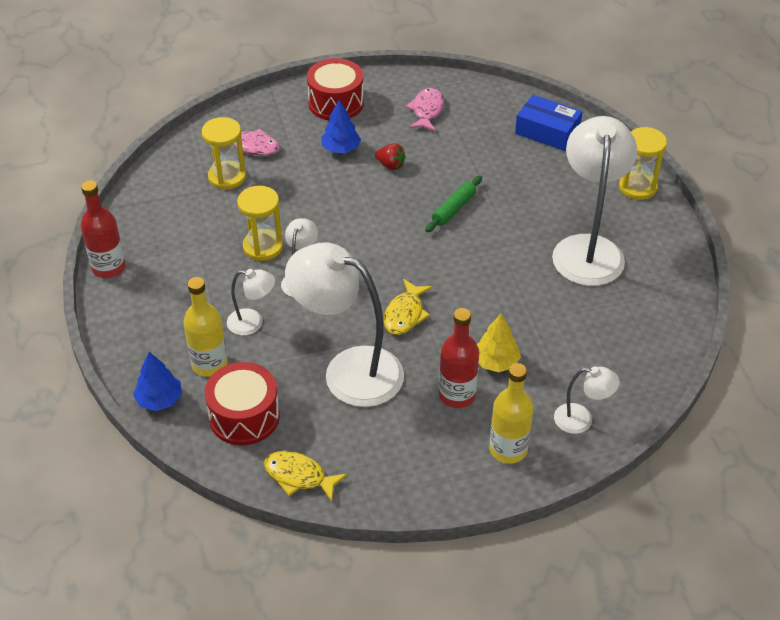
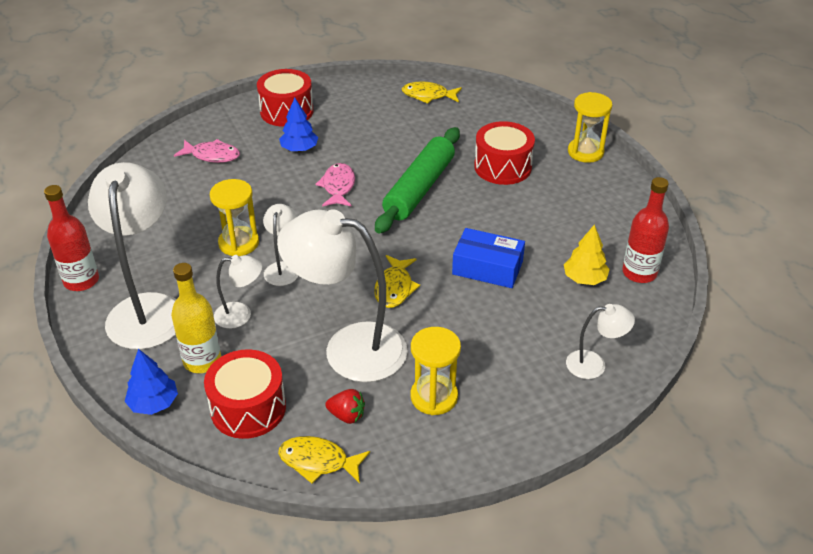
camera: 10 degrees left, 5 degrees down
(227, 177) = (192, 185): yellow hourglass -> yellow hourglass (434, 397)
(390, 165) = (350, 158): red strawberry -> red strawberry (347, 415)
(427, 111) = (374, 109): pink fish -> pink fish (338, 187)
(454, 209) = (419, 189): green rolling pin -> green rolling pin, size x1.94
(457, 395) = (464, 357): red bottle -> red bottle (639, 273)
(487, 100) = (428, 95): none -> yellow fish
(496, 362) = (495, 321): yellow tree -> yellow tree (584, 279)
(508, 449) = (529, 403): yellow bottle -> none
(545, 194) = (502, 167): none -> red drum
(547, 132) = (490, 115): blue box -> blue box (487, 267)
(588, 248) = (555, 209): white lamp -> white lamp (148, 308)

